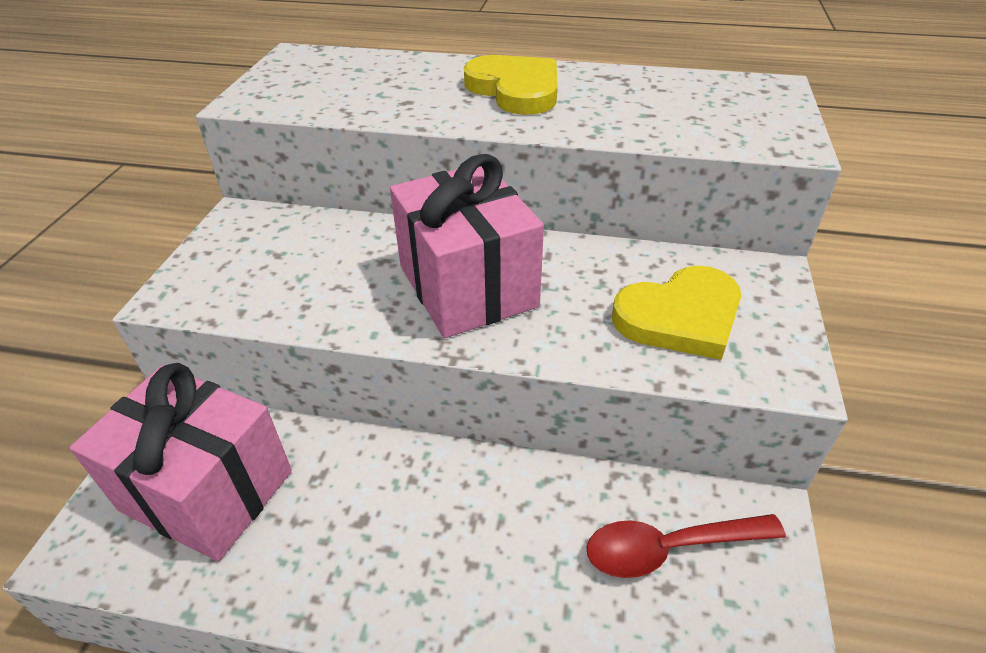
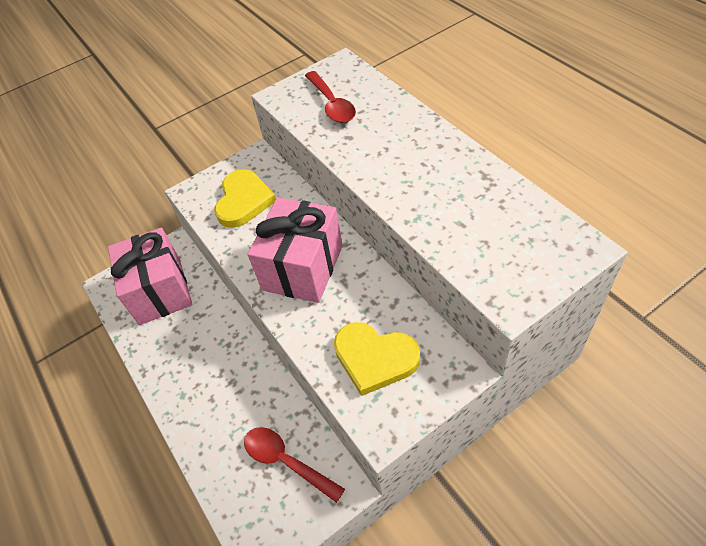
camera: 50 degrees right, 10 degrees up
(338, 85) = (332, 104): none -> red spoon
(515, 89) = (414, 158): yellow heart -> yellow heart (244, 201)

